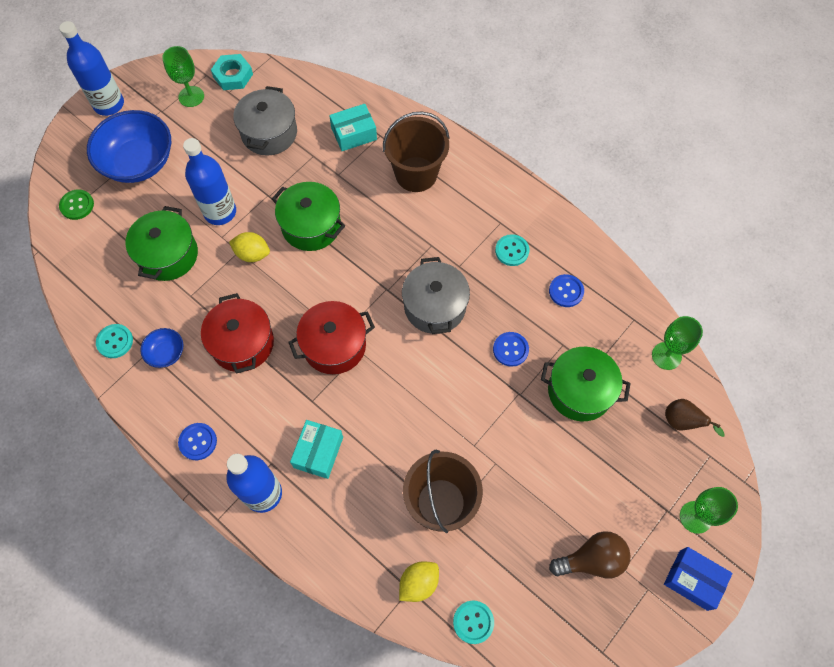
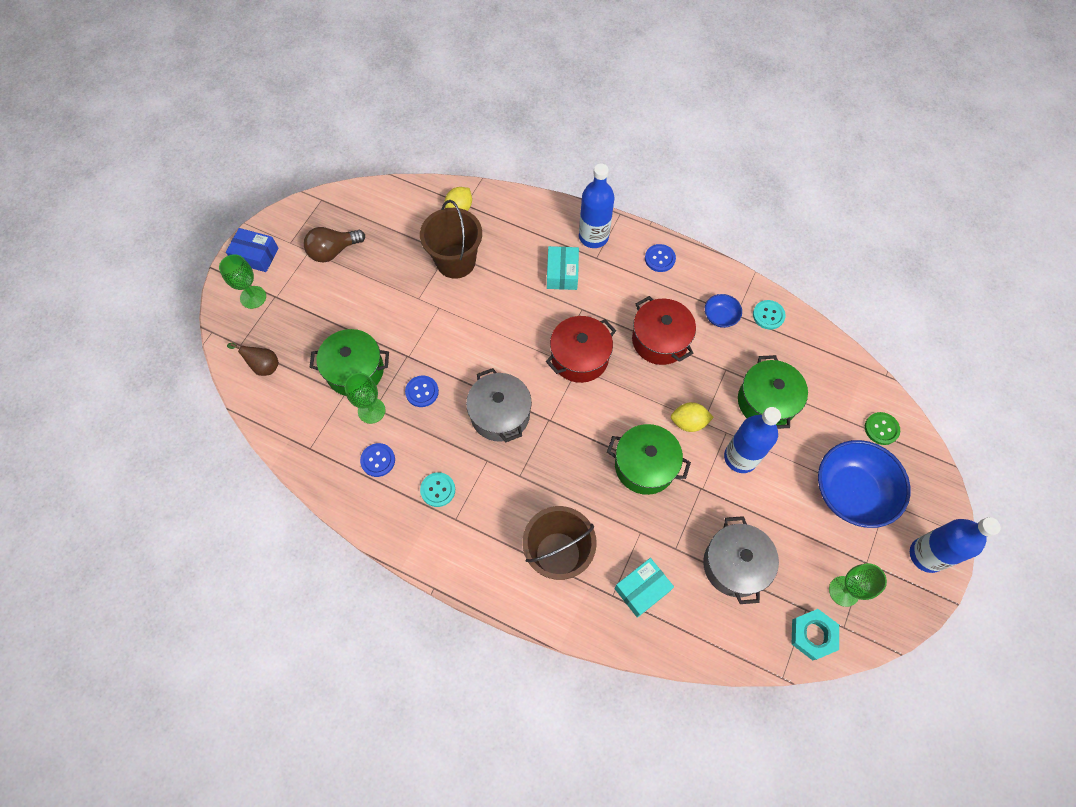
camera: 165 degrees right, 0 degrees up
(473, 622) = (415, 196): turquoise button -> none
(666, 356) = (278, 421): green goblet -> green goblet (371, 410)

